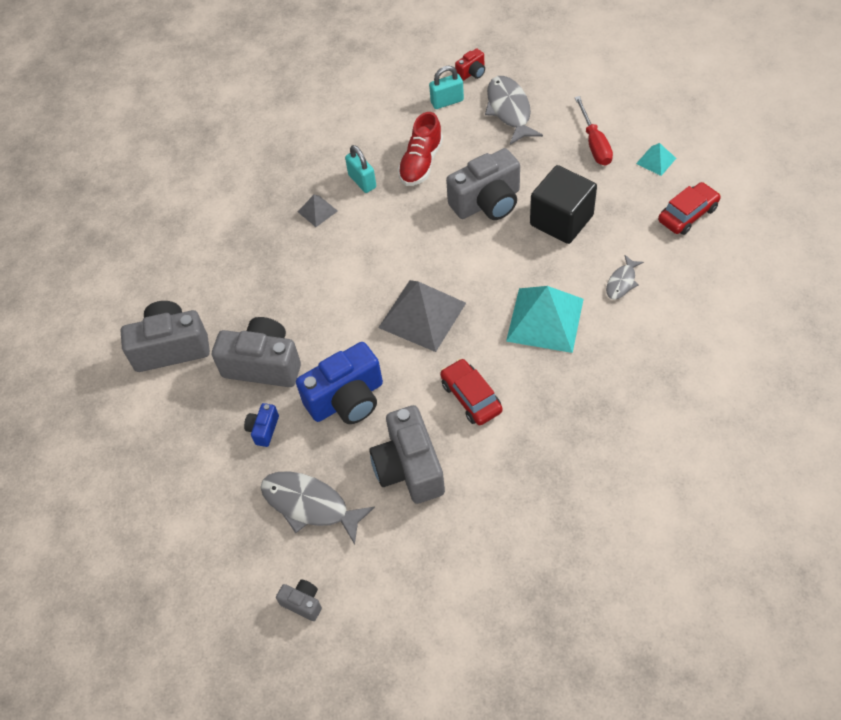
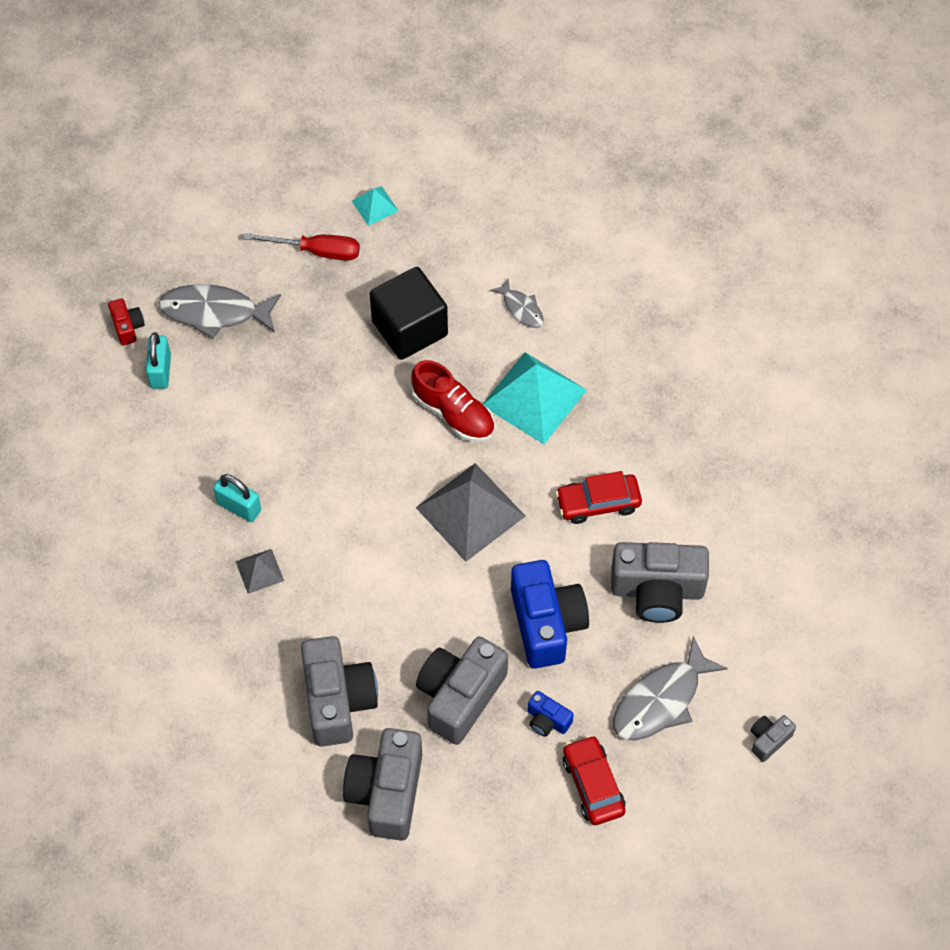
camera: 75 degrees left, 5 degrees up
(362, 181) = (239, 507): turquoise padlock -> turquoise padlock turned 45 degrees clockwise
(421, 163) = (245, 434): red shoe -> red shoe (453, 413)
(487, 202) = (345, 389): grey camera -> grey camera (338, 700)
(687, 214) = (464, 211): red car -> red car (593, 785)

